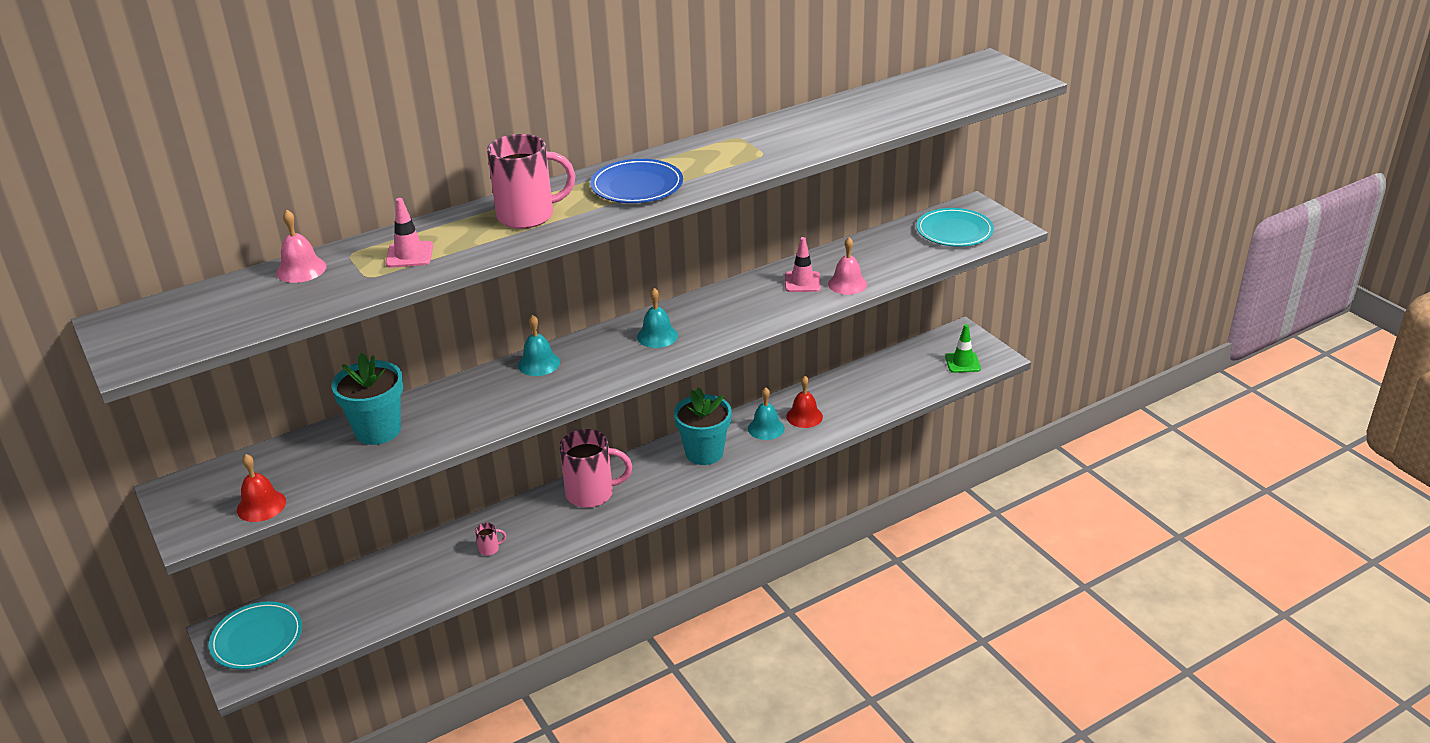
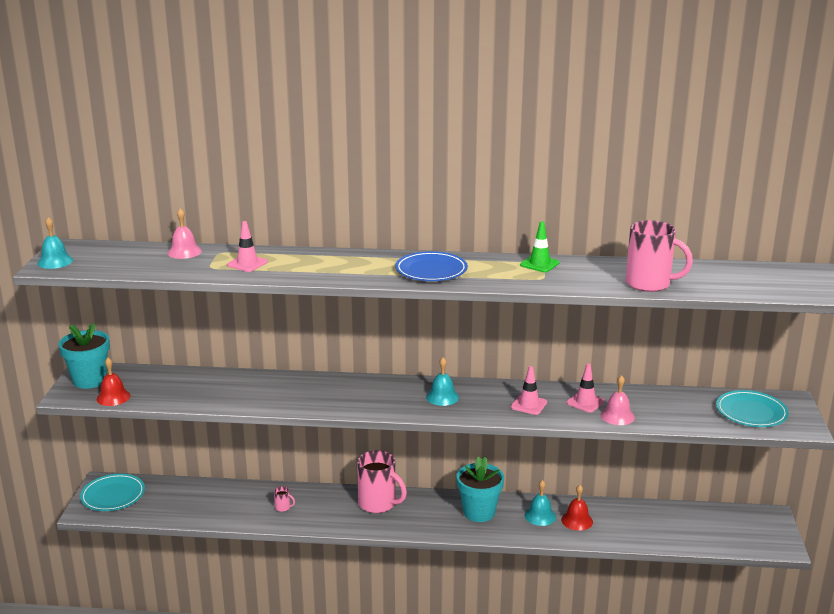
camera: 35 degrees right, 10 degrees down
(378, 430) = (217, 384): turquoise flower pot -> turquoise flower pot (89, 380)
(528, 216) = (342, 265): pink mug -> pink mug (649, 284)
(539, 363) = (350, 384): turquoise bell -> turquoise bell (55, 261)
(753, 307) = (529, 405): none -> pink traffic cone
(962, 363) = (747, 538): green traffic cone -> green traffic cone (539, 264)

